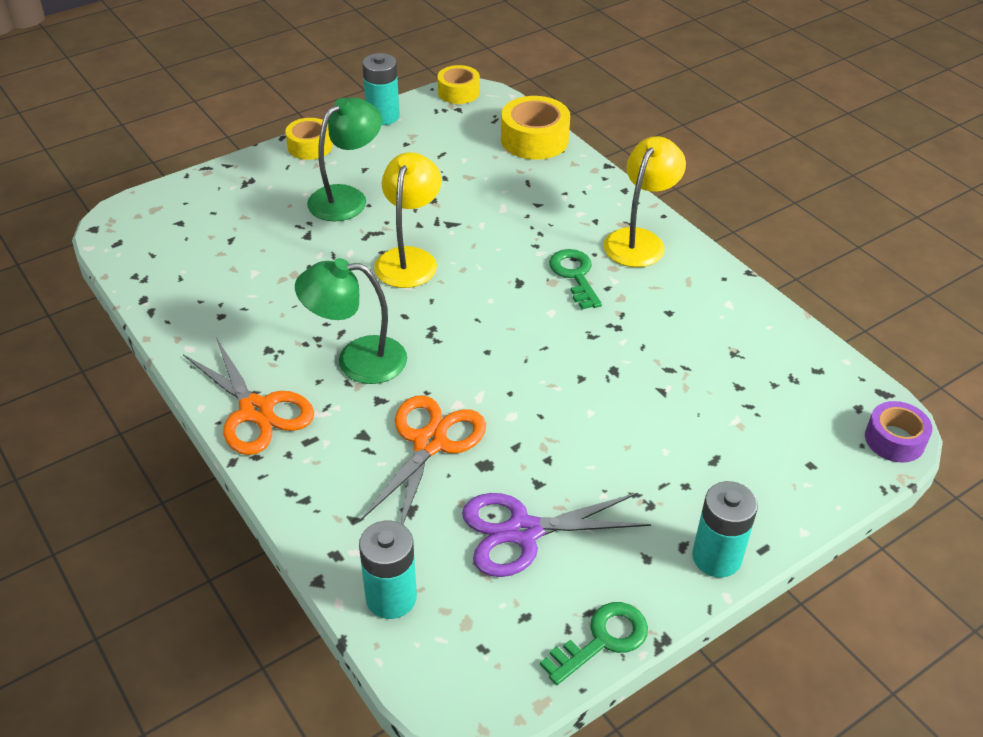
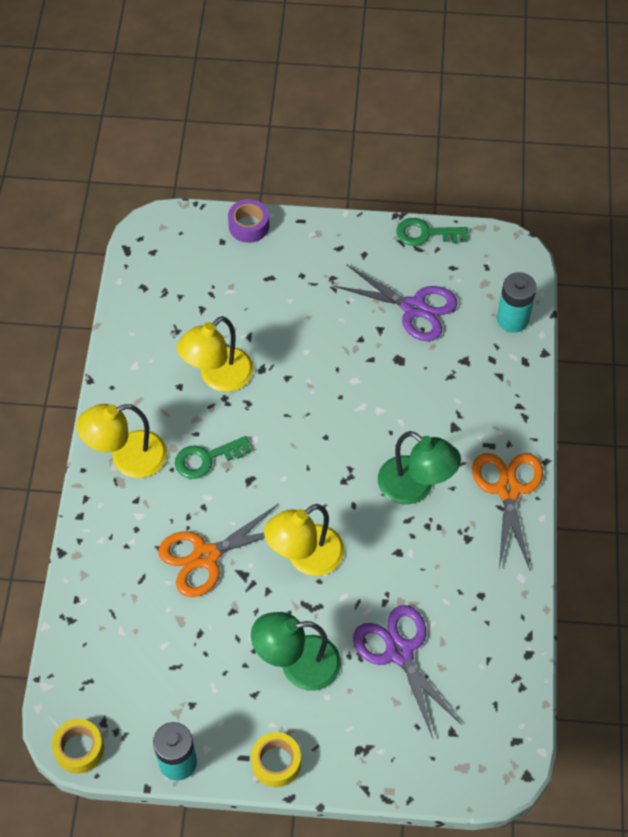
camera: 140 degrees left, 15 degrees up
(266, 244) = (399, 652): none -> purple scissors
(429, 443) = (419, 394): orange scissors -> orange scissors (206, 556)
(534, 140) = (83, 627): yellow tape -> none
(575, 275) = (206, 459): green key -> green key turned 45 degrees clockwise
(644, 339) = (218, 377): none -> yellow lamp
(716, 557) = (329, 232): turquoise battery -> none
(894, 439) = (160, 223): purple tape -> purple tape (249, 226)

